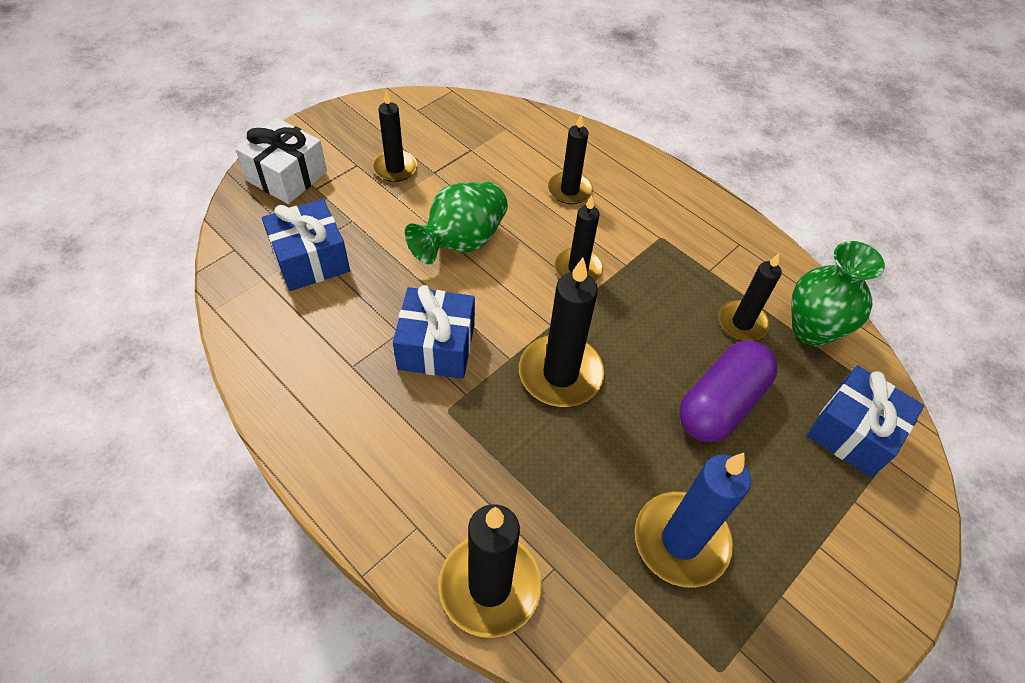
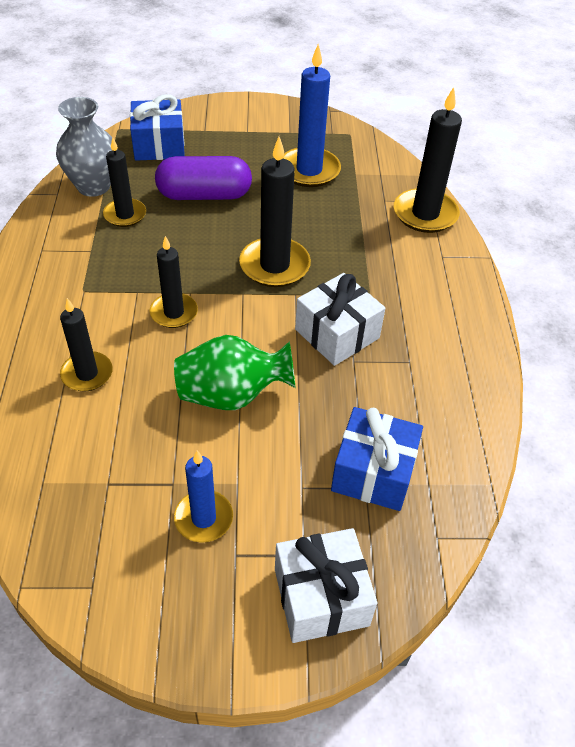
camera: 135 degrees left, 5 degrees down
(395, 168) = (203, 518): black candle -> blue candle
(436, 346) = (337, 334): blue gift -> white gift
(811, 330) = (93, 186): green vase -> grey vase

